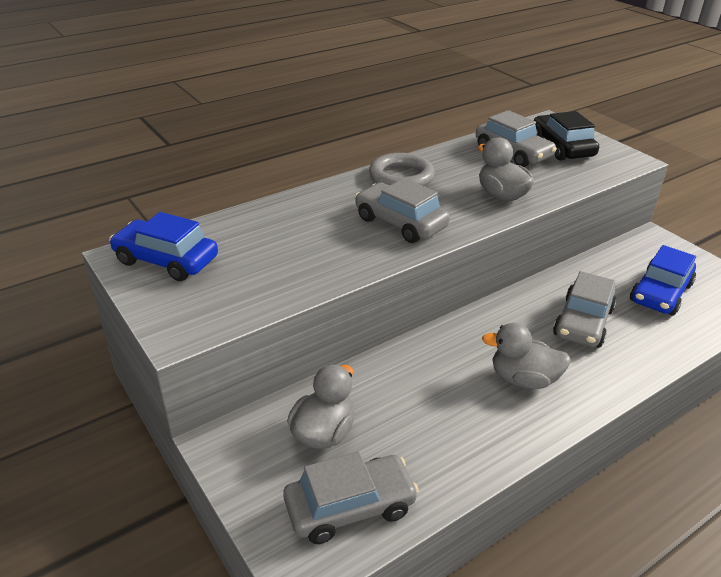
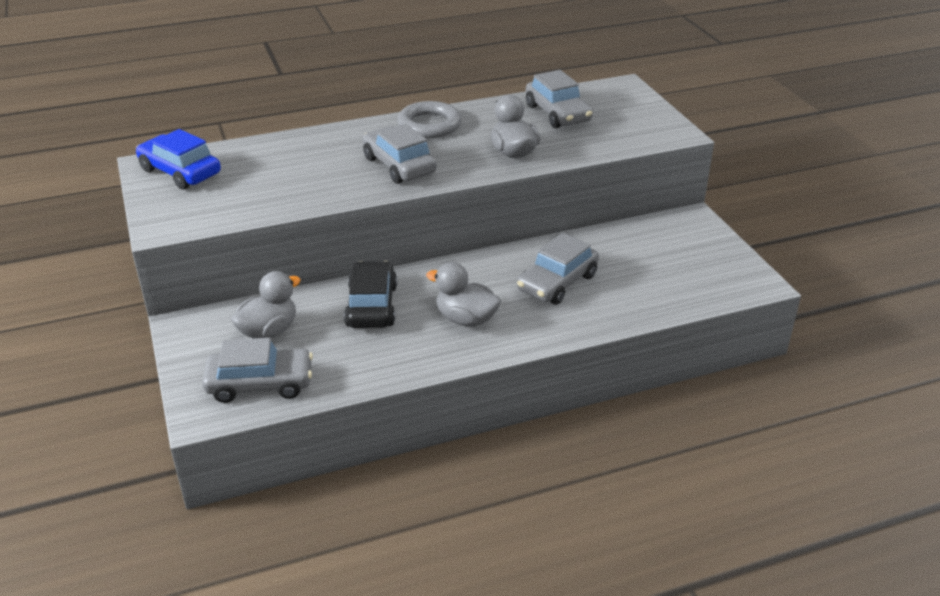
camera: 15 degrees right, 0 degrees up
(562, 147) = (614, 113): black car -> black car (371, 306)
(660, 293) = (656, 268): blue car -> none

